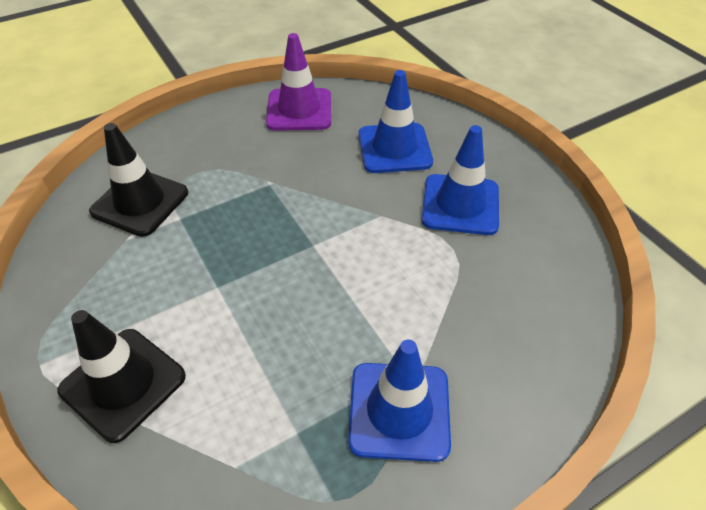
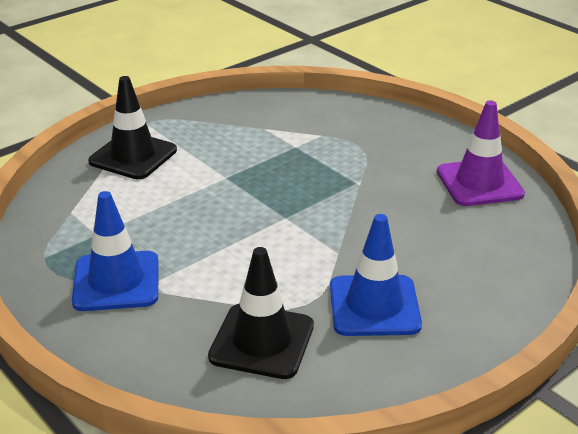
camera: 80 degrees right, 15 degrees down
(140, 202) = (307, 125): black traffic cone -> black traffic cone (262, 341)
(394, 148) = (448, 252): blue traffic cone -> none

